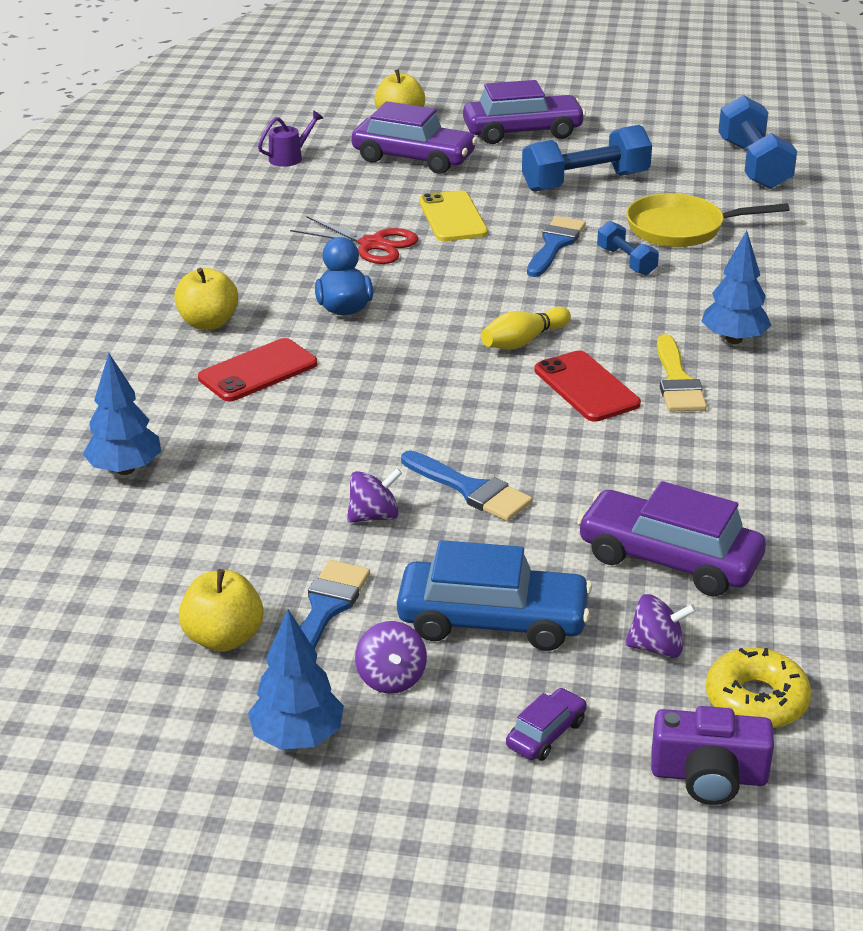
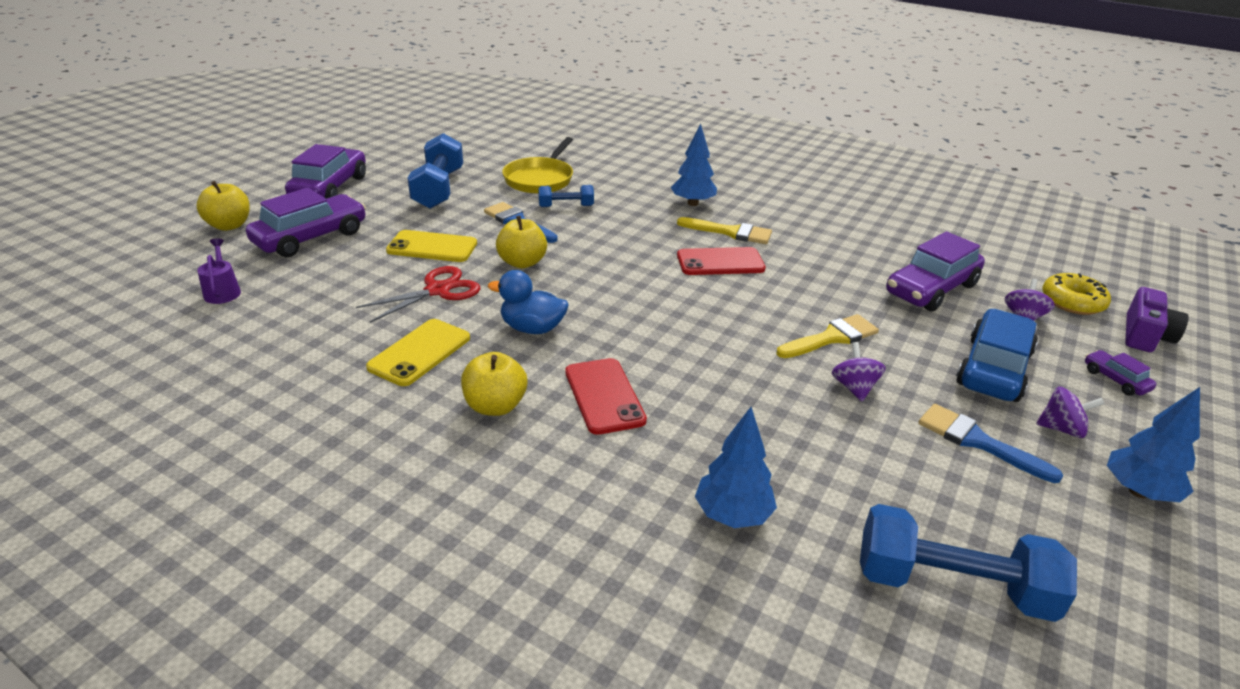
camera: 70 degrees left, 0 degrees up
(224, 638) = (1012, 505): yellow apple -> yellow apple (522, 262)
(263, 267) = (420, 352): none -> yellow phone
(471, 490) = (832, 337): blue brush -> yellow brush
(523, 341) = (644, 268): yellow bowling pin -> none
(753, 165) = (481, 138): blue dumbbell -> blue dumbbell (952, 586)

